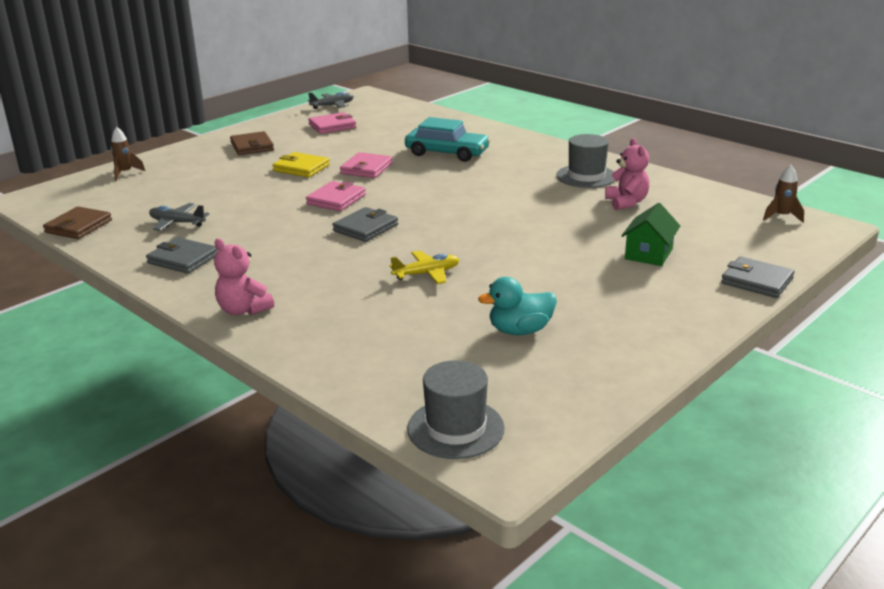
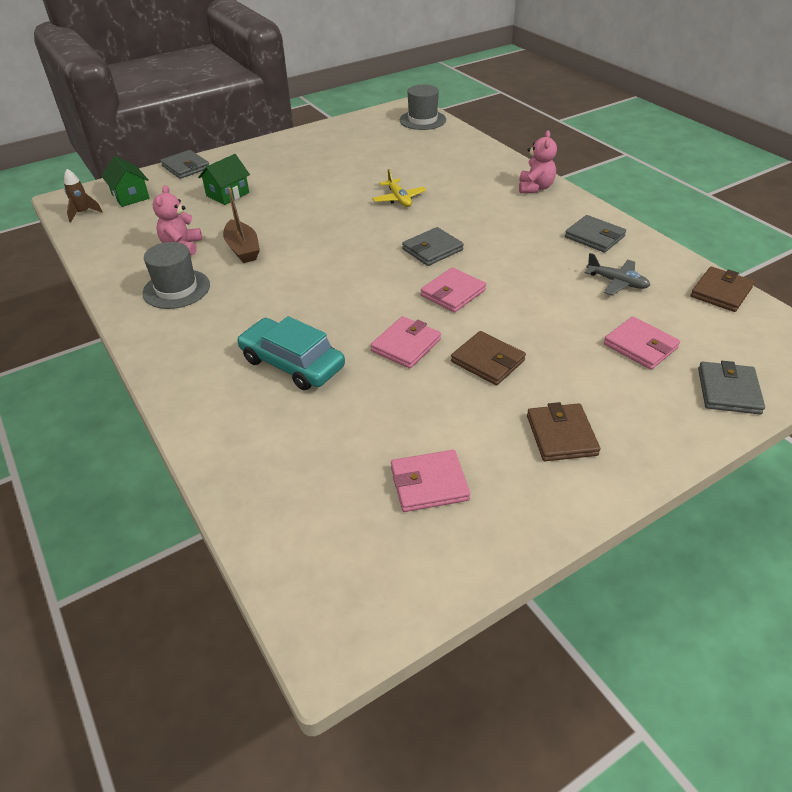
camera: 165 degrees left, 15 degrees up
(125, 173) = (728, 391): brown rocket -> grey wallet
(178, 187) = (640, 346): none -> pink wallet
(243, 310) = (535, 188): pink teddy bear -> pink teddy bear turned 45 degrees clockwise
(301, 168) = (487, 361): yellow wallet -> brown wallet
(332, 105) = (413, 587): grey plane -> none
(427, 274) = (399, 199): yellow plane -> yellow plane turned 105 degrees counterclockwise
(520, 330) = (361, 156): turquoise duck -> none
(562, 207) = (243, 249): none -> brown boat
(762, 238) = (130, 196): none -> green house

